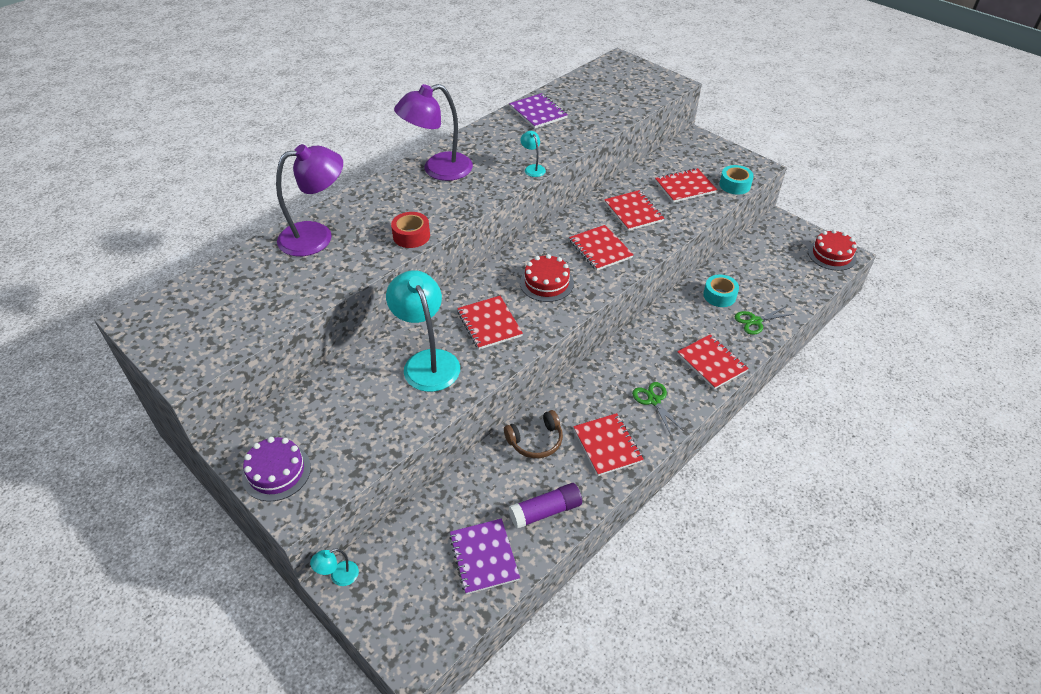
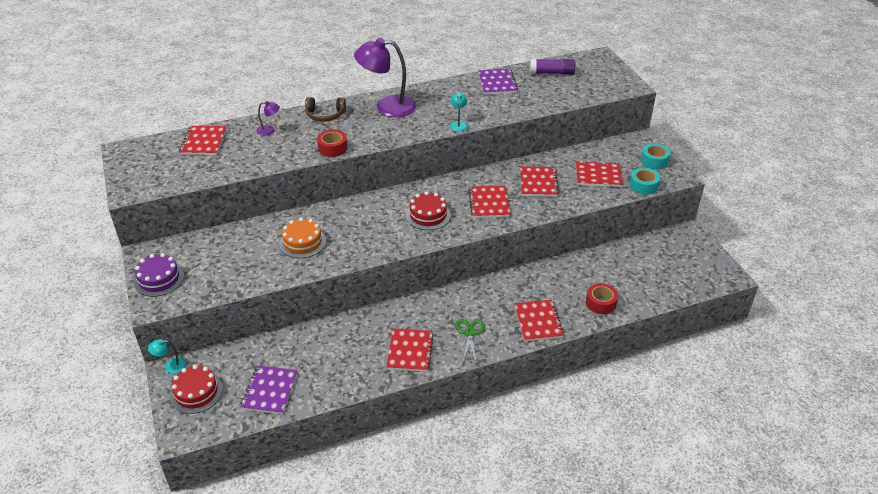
camera: 25 degrees right, 5 degrees down
(317, 236) = (269, 130): purple lamp -> purple lamp, size x0.44
(427, 361) = (302, 242): turquoise lamp -> orange cake
(489, 324) = (364, 231): red notebook -> red notebook (203, 142)
(536, 441) = (360, 329): brown headphones -> brown headphones (325, 115)
(546, 511) = (332, 378): purple glue stick -> purple glue stick (552, 73)
(719, 295) = (585, 274): turquoise tape -> turquoise tape (654, 161)
(755, 321) = (601, 303): green scissors -> red tape
(831, 255) = (714, 272): red cake -> red cake (196, 392)

